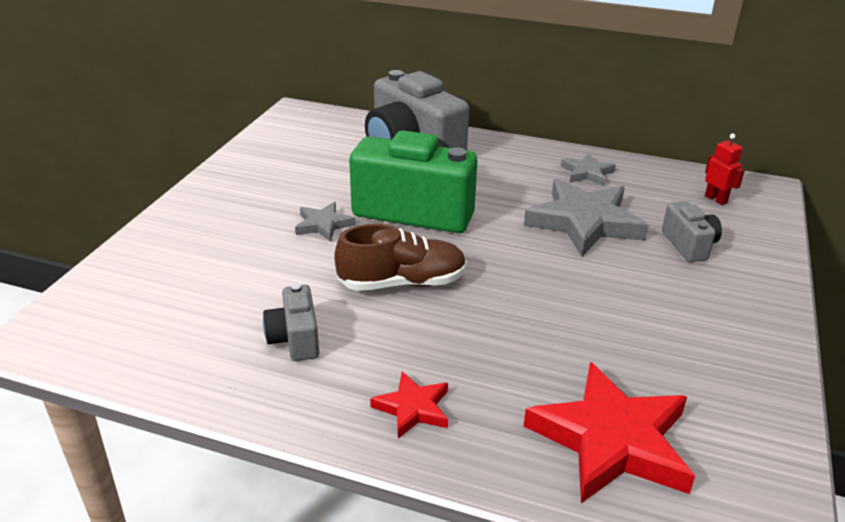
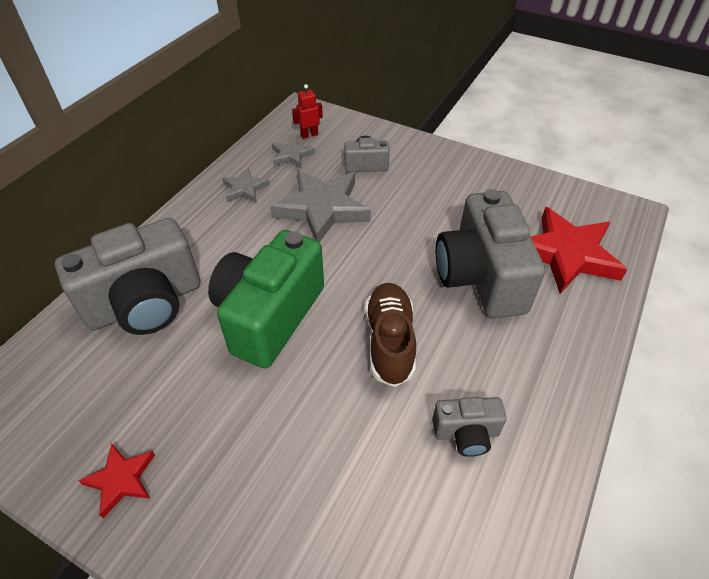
camera: 80 degrees left, 15 degrees up
(323, 225) = (275, 399): grey star -> grey star (292, 155)
(413, 408) = (548, 354): red star -> red star (121, 479)
(525, 349) = (480, 277): none -> grey camera

